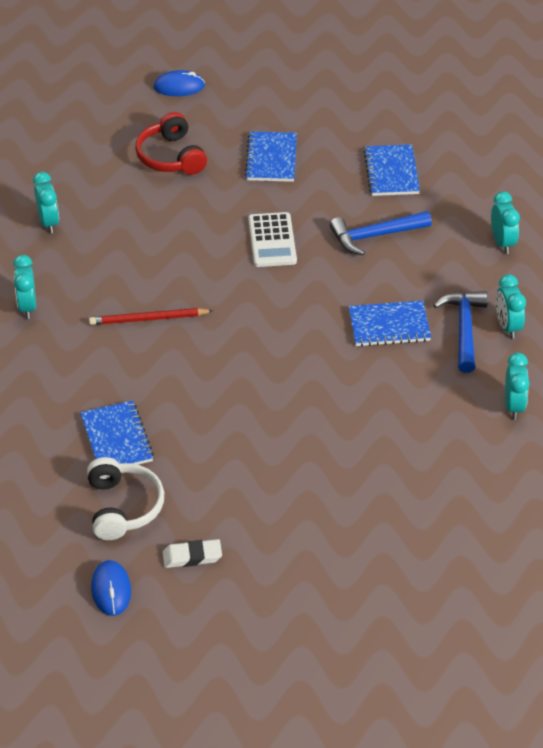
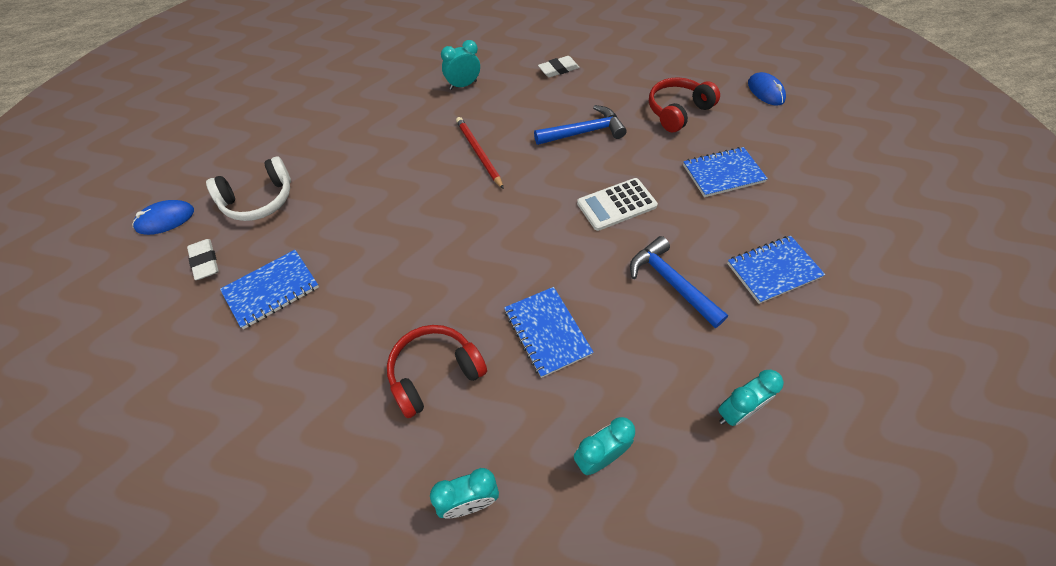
camera: 70 degrees right, 10 degrees up
(48, 222) = (558, 69): turquoise clock -> white eraser
(116, 439) = (335, 174): blue notebook -> blue notebook (271, 290)
(398, 405) = (434, 373): none -> red headphones
(464, 329) = (574, 409): blue hammer -> blue hammer (583, 132)

